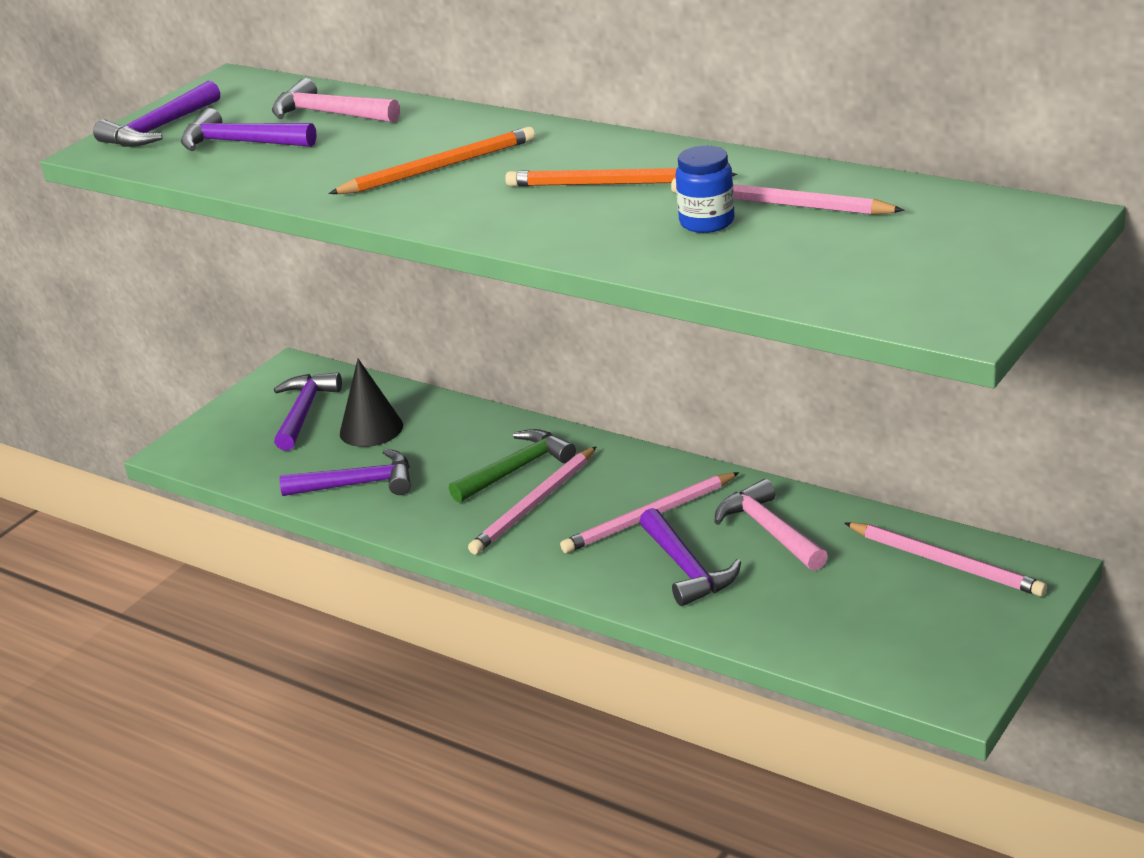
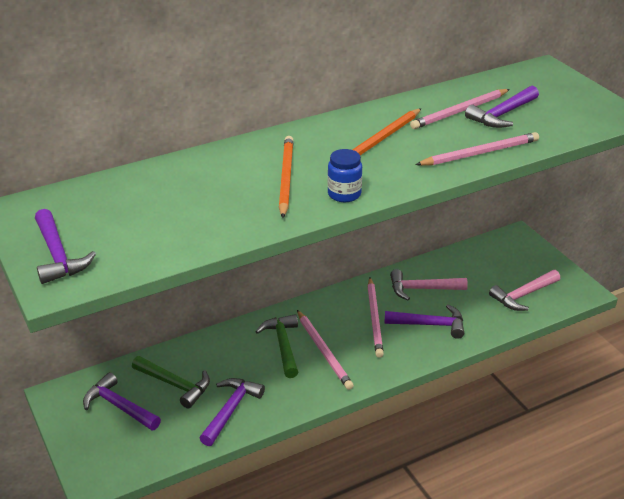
camera: 65 degrees left, 5 degrees up
(240, 143) = (139, 230): purple hammer -> purple hammer (502, 114)
(329, 114) = (144, 189): pink hammer -> pink hammer (523, 295)
(371, 429) = (175, 385): black cone -> green hammer
(707, 222) = (458, 132): blue jar -> blue jar (344, 194)
(945, 562) = (491, 255): pink pencil -> pink pencil (479, 153)

